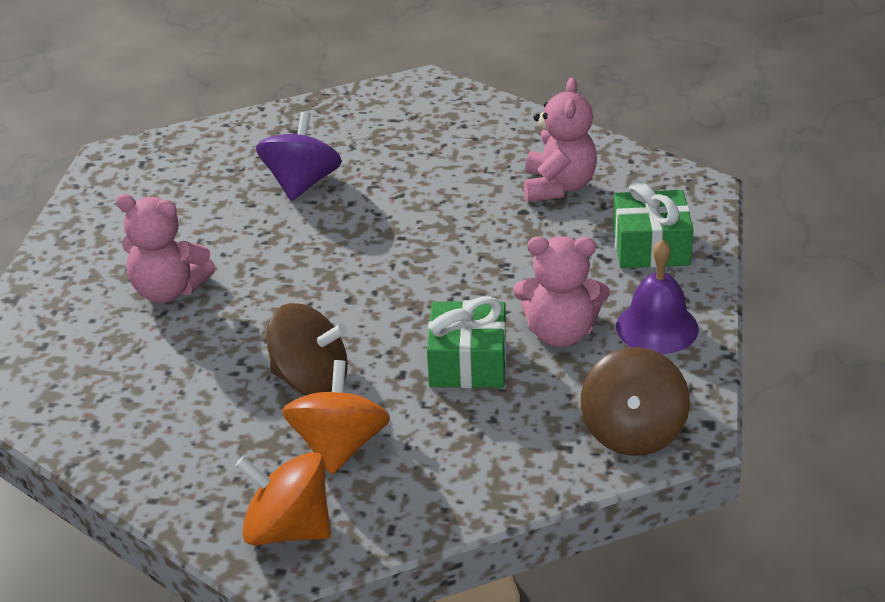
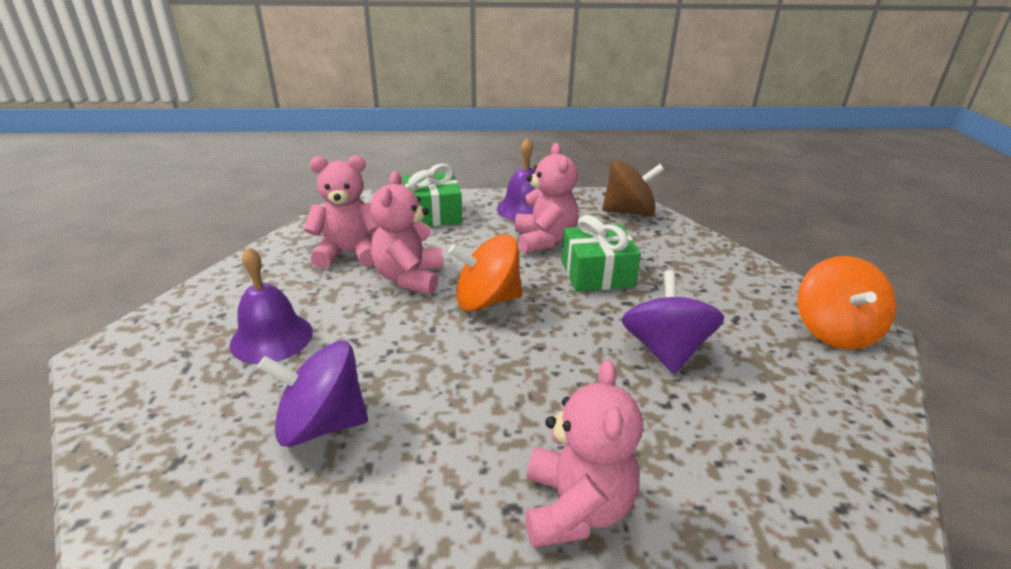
camera: 105 degrees left, 5 degrees down
(311, 380) = (665, 350): brown spinning top -> purple spinning top
(339, 446) = (730, 320): orange spinning top -> orange spinning top (487, 300)
(419, 153) = (271, 337): none -> purple bell
(496, 225) = (409, 278): none -> pink teddy bear

